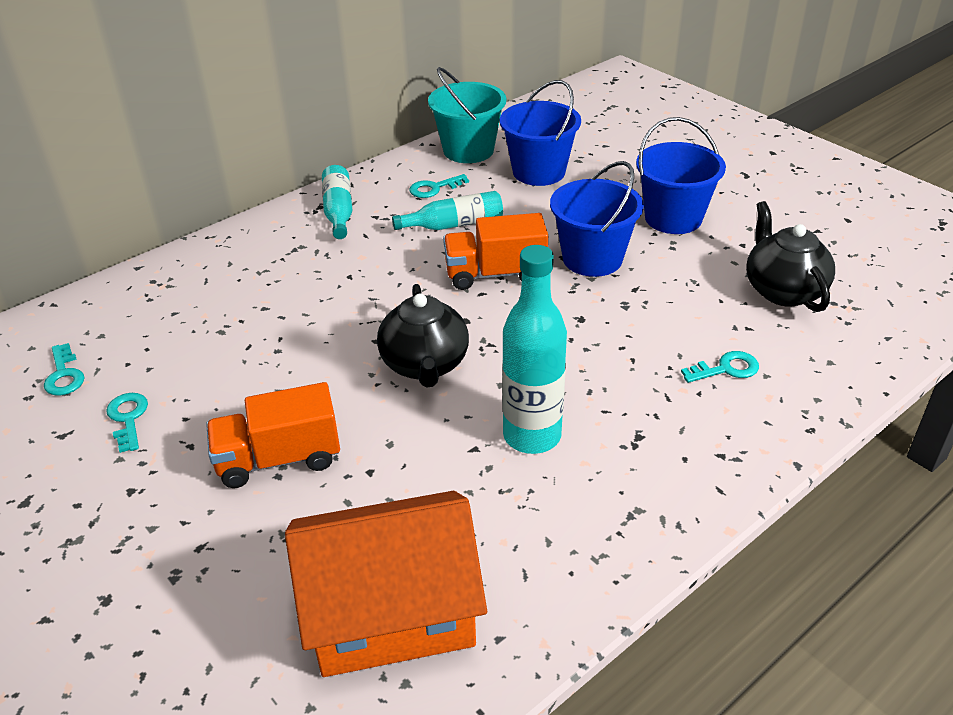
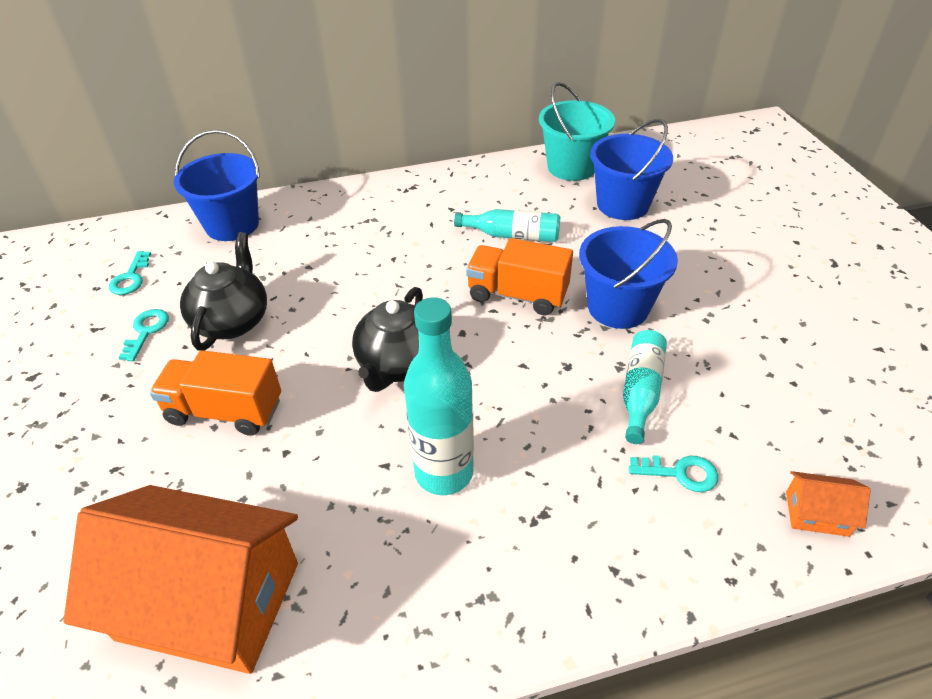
camera: 25 degrees right, 5 degrees up
(338, 211) = (424, 196): turquoise bottle -> turquoise bottle (640, 391)
(434, 188) = (518, 196): turquoise key -> none
(673, 218) = (726, 289): blue bucket -> blue bucket (232, 225)
(783, 290) = (798, 405): black teapot -> black teapot (232, 321)
(842, 362) = (816, 513): none -> orange house

